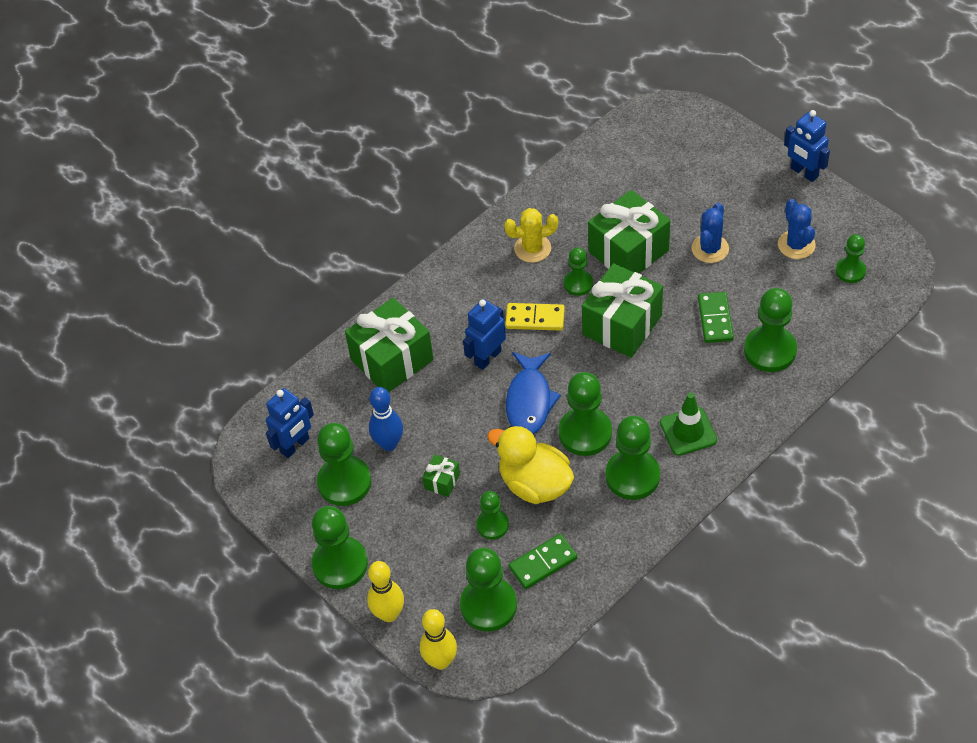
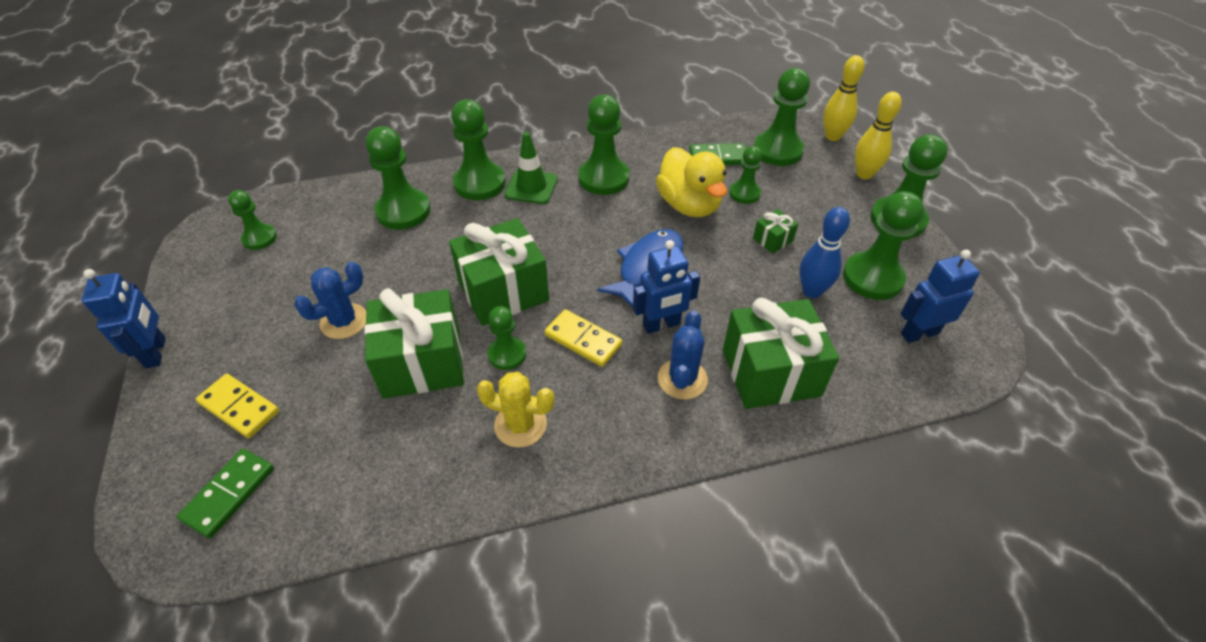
camera: 155 degrees left, 5 degrees down
(585, 433) = (617, 221): green pawn -> green pawn (480, 183)
(710, 174) = (239, 407): none -> yellow domino
(715, 319) = (416, 255): green domino -> green domino (229, 494)
(796, 245) = (267, 283): blue cactus -> blue cactus (682, 379)

